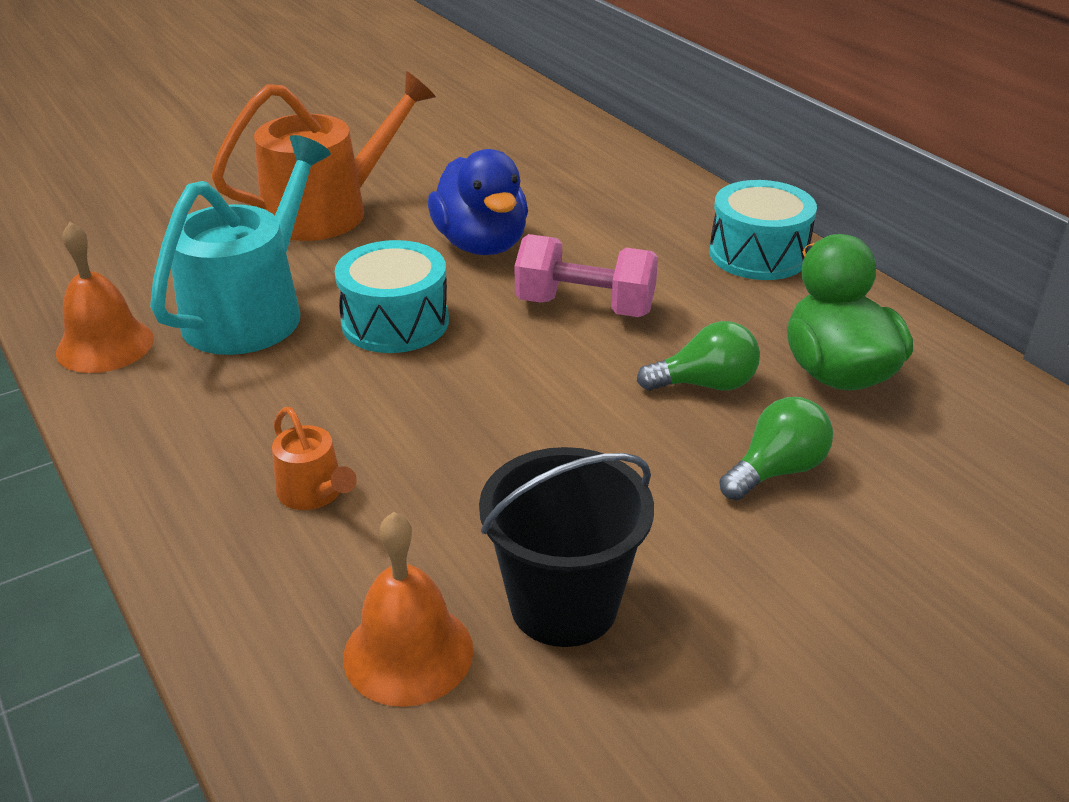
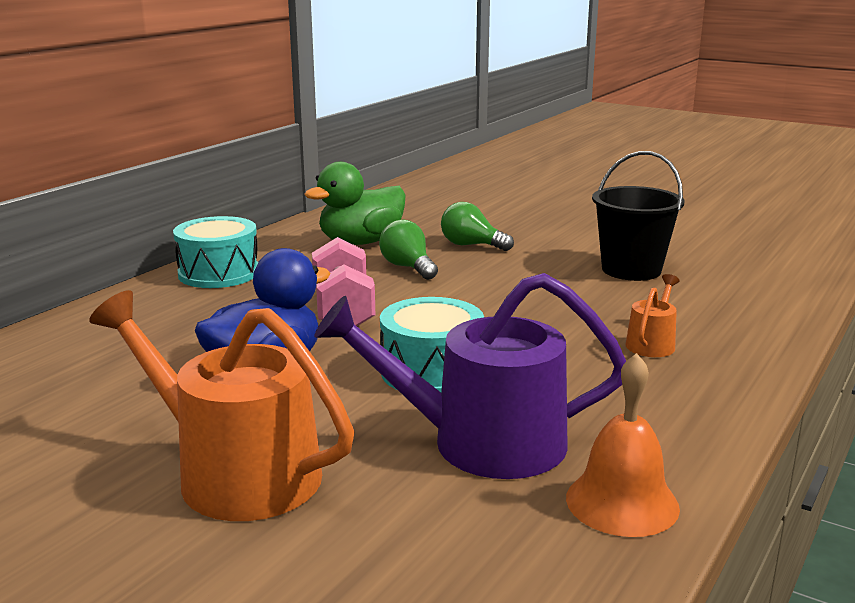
camera: 115 degrees left, 15 degrees down
(251, 311) = (481, 442): turquoise watering can -> purple watering can
(408, 652) = (712, 292): orange bell -> none

